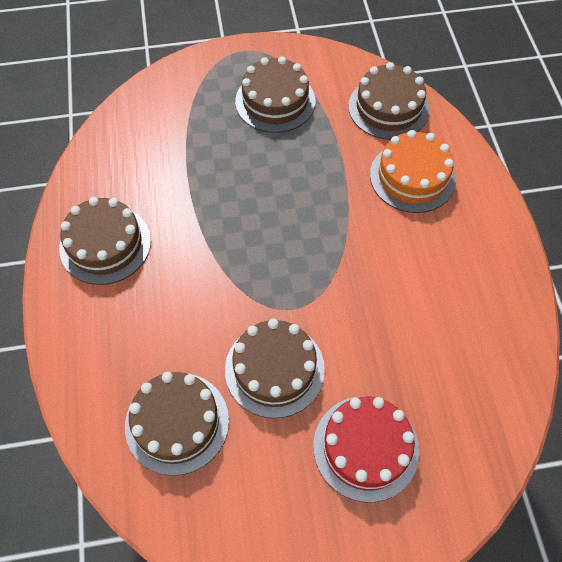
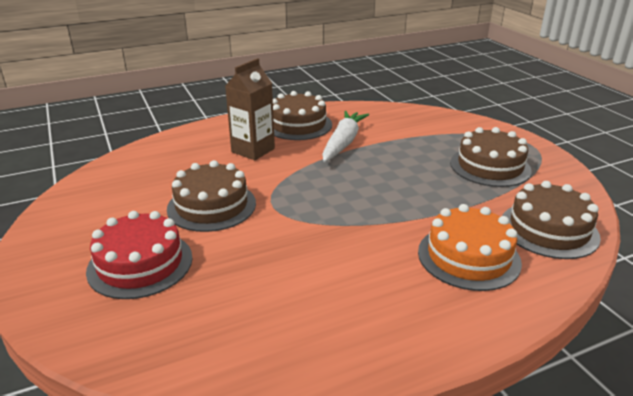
camera: 75 degrees right, 30 degrees down
(157, 308) = (253, 150): none -> brown carton
(175, 209) = (343, 143): none -> white carrot
(177, 422) = (160, 172): brown cake -> none

